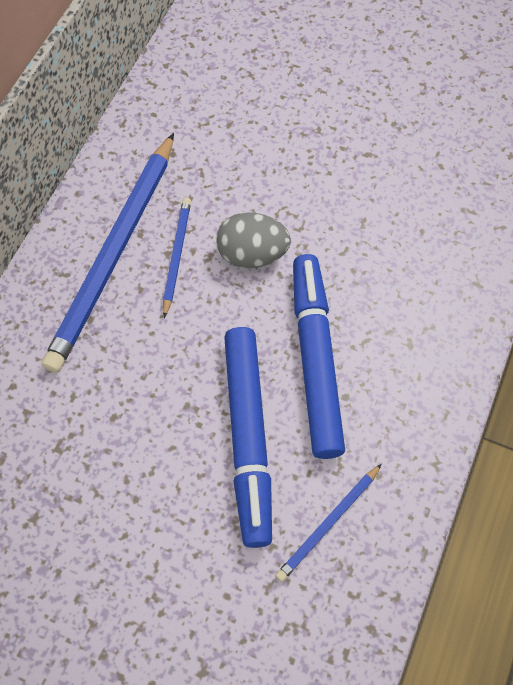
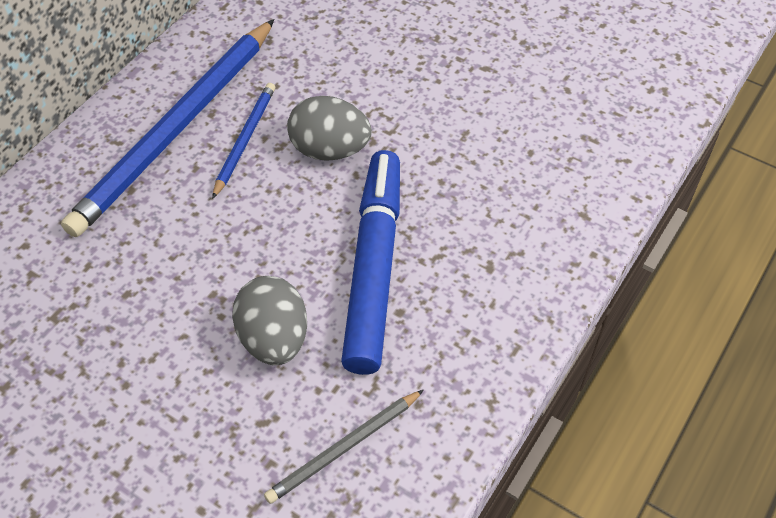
camera: 10 degrees right, 10 degrees down
(248, 437) = (274, 338): blue marker -> grey egg
(328, 524) = (344, 448): blue pencil -> grey pencil

